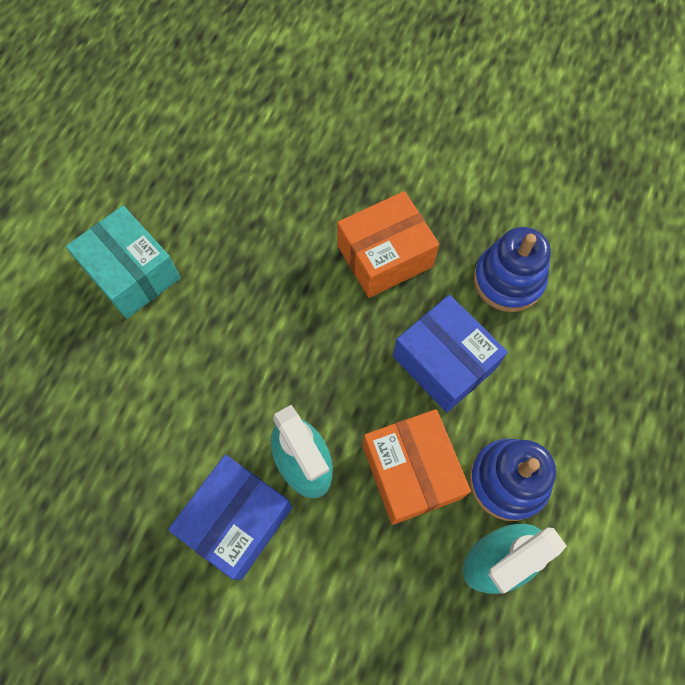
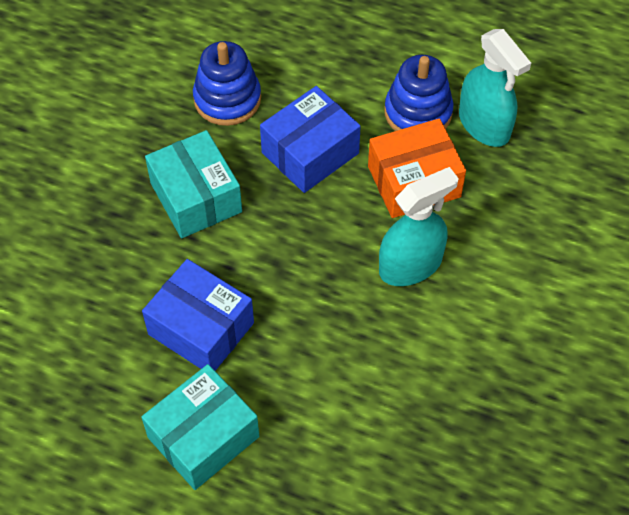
camera: 90 degrees left, 10 degrees down
(237, 520) = (466, 318): blue box -> blue box (201, 328)
(385, 256) = (196, 197): orange box -> turquoise box

